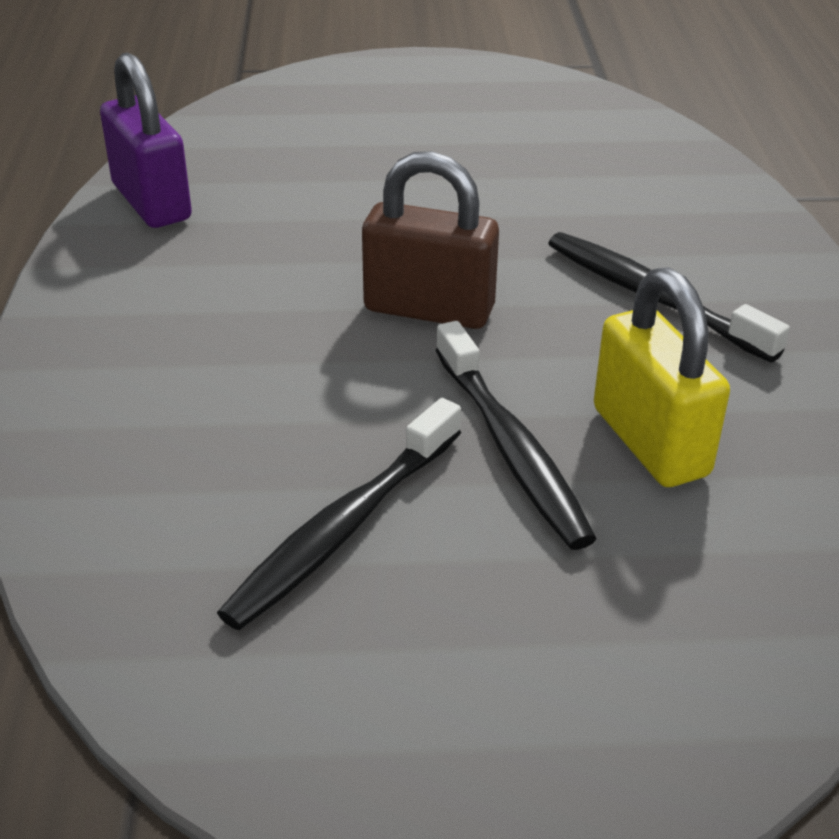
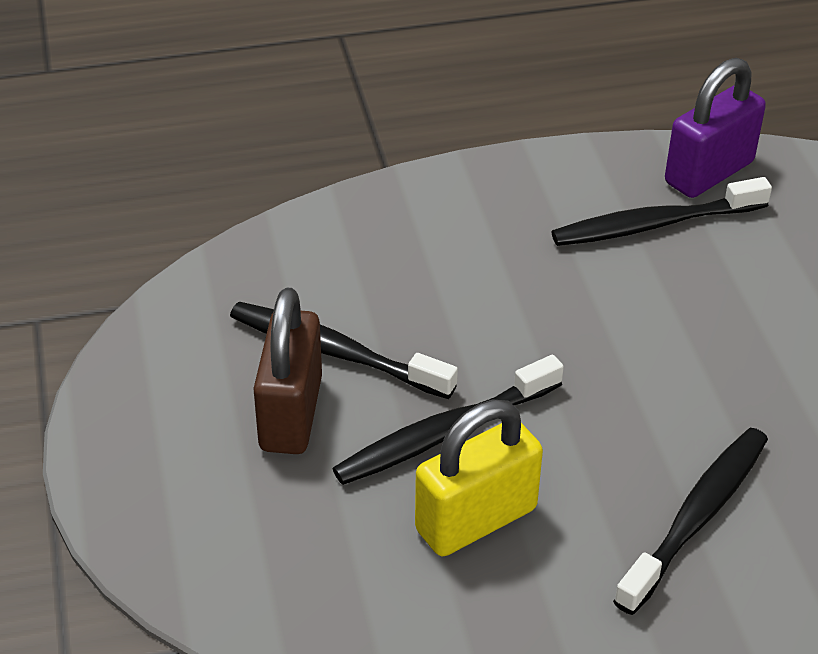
camera: 80 degrees right, 5 degrees up
(217, 248) = (655, 224): none -> black toothbrush
(429, 309) = (615, 364): brown padlock -> brown padlock (290, 413)

